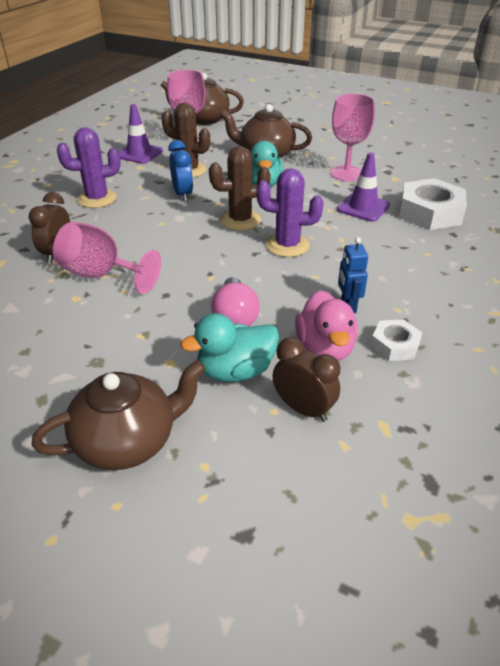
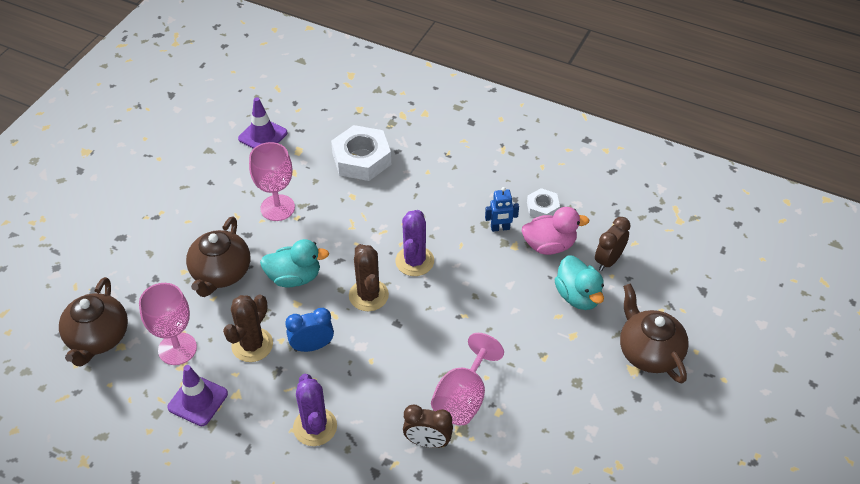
camera: 90 degrees left, 10 degrees up
(235, 317) = (518, 297): pink light bulb -> none
(363, 207) = (349, 203): purple traffic cone -> purple traffic cone (263, 136)

